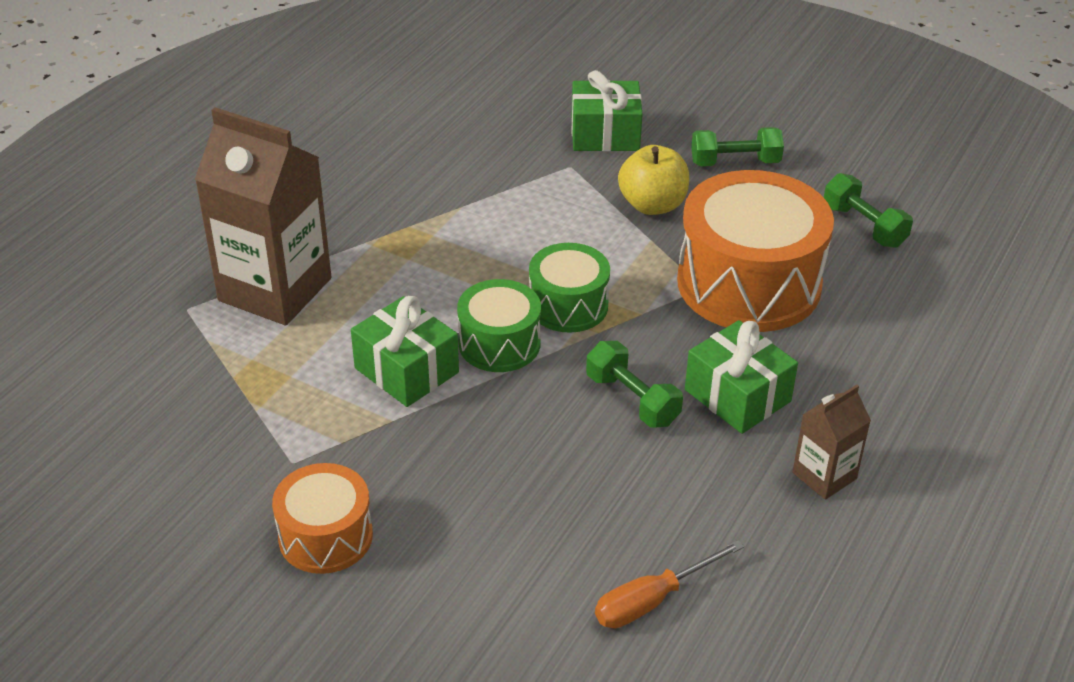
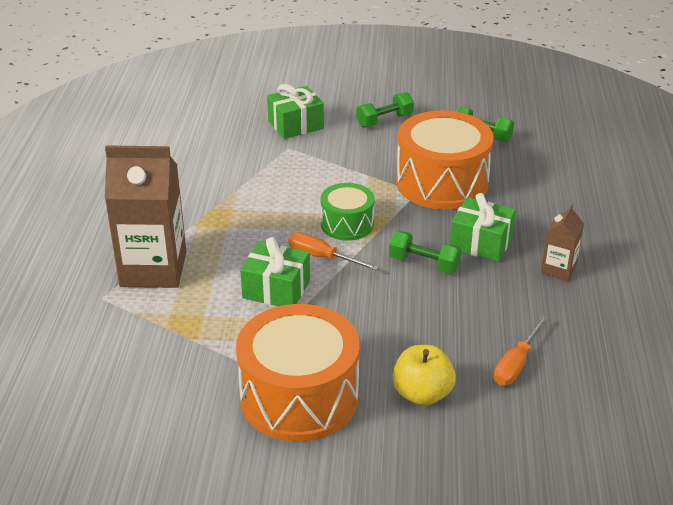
camera: 25 degrees left, 5 degrees down
(325, 536) = (299, 397): orange drum -> orange drum, size x1.83
(499, 343) = (322, 257): green drum -> orange screwdriver
(652, 205) = (354, 156): yellow apple -> yellow apple (422, 394)

